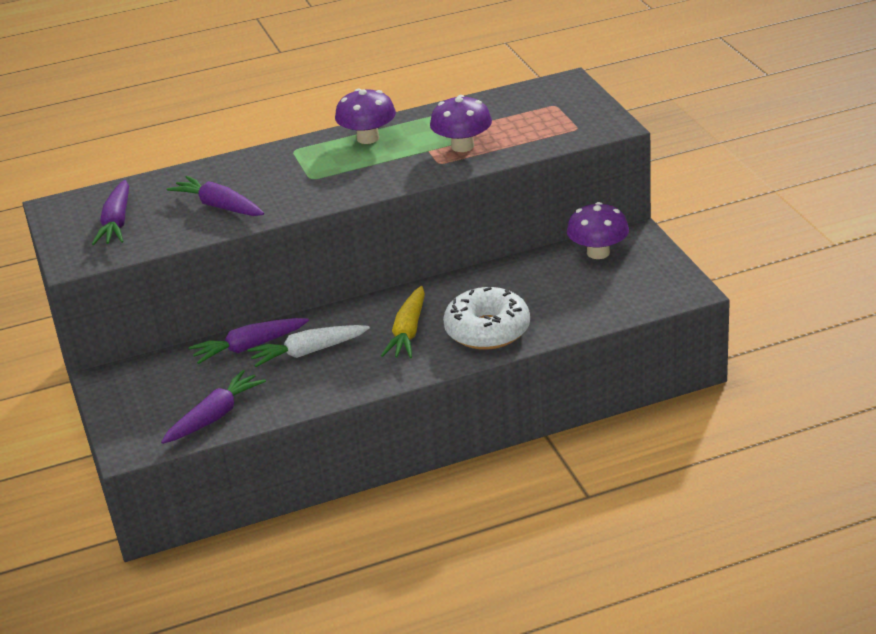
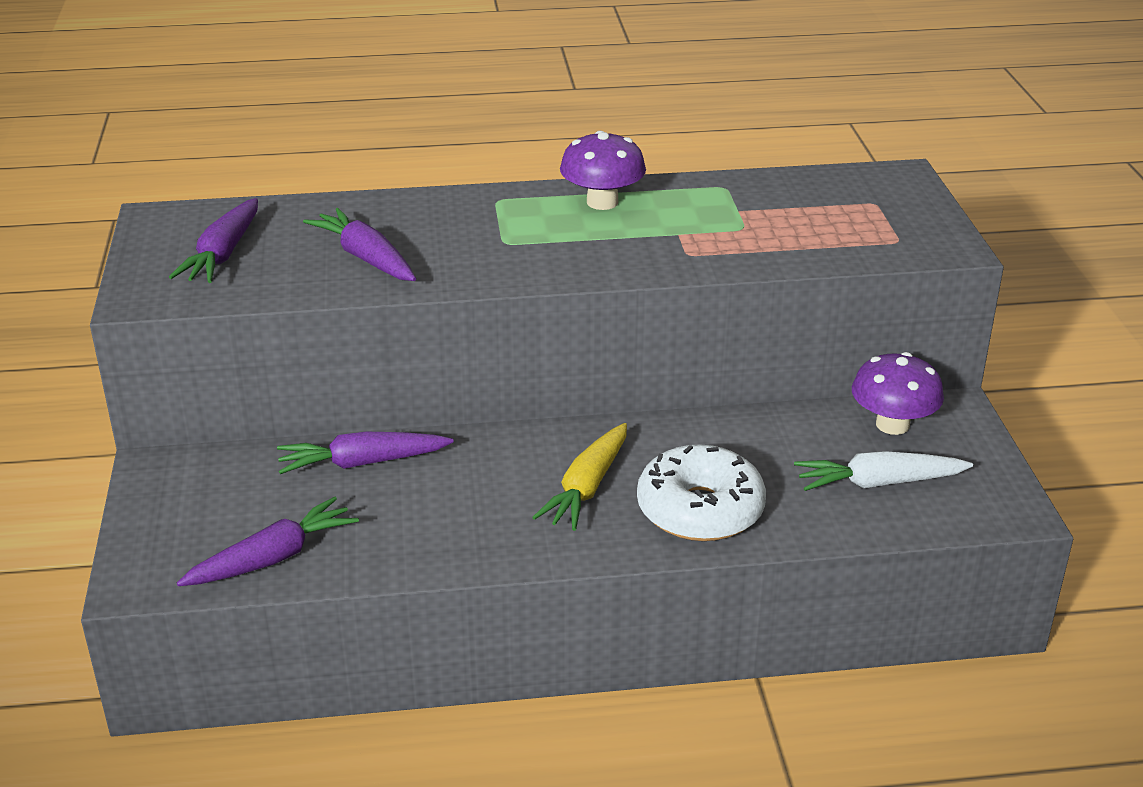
camera: 10 degrees right, 0 degrees up
(308, 352) = (438, 488): white carrot -> white carrot (878, 483)
(462, 146) = (728, 237): purple mushroom -> none

